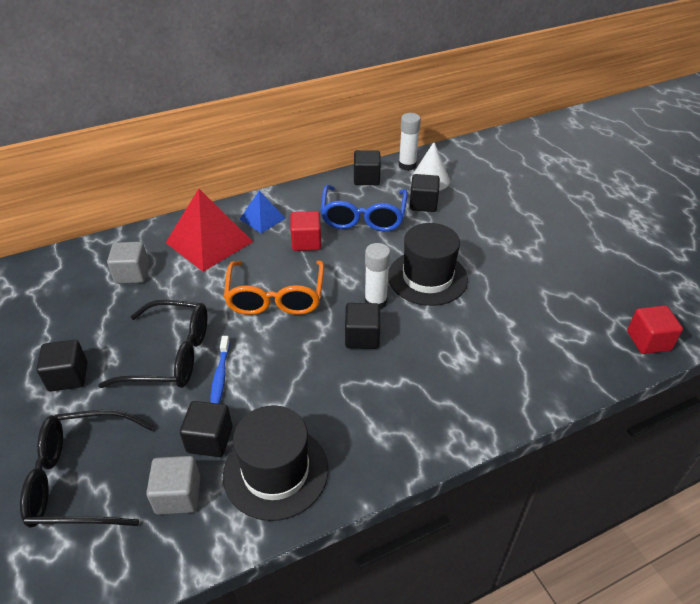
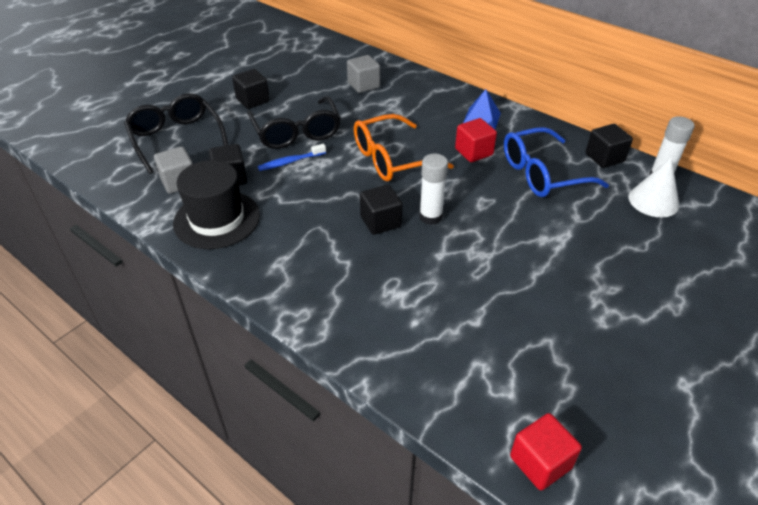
camera: 65 degrees right, 0 degrees up
(209, 242) = (427, 104): red pyramid -> none
(423, 204) = (606, 207): black cube -> none
(427, 277) = (492, 241): black hat -> none

